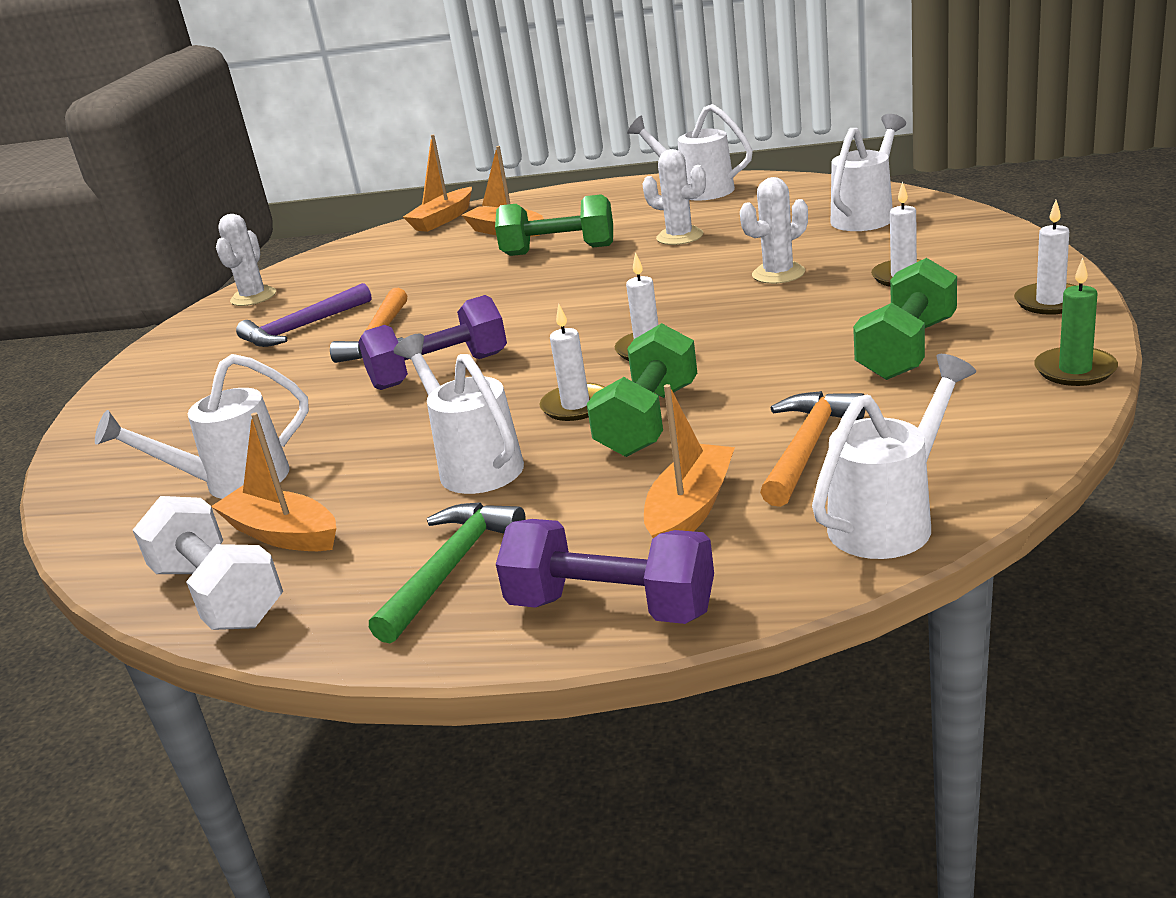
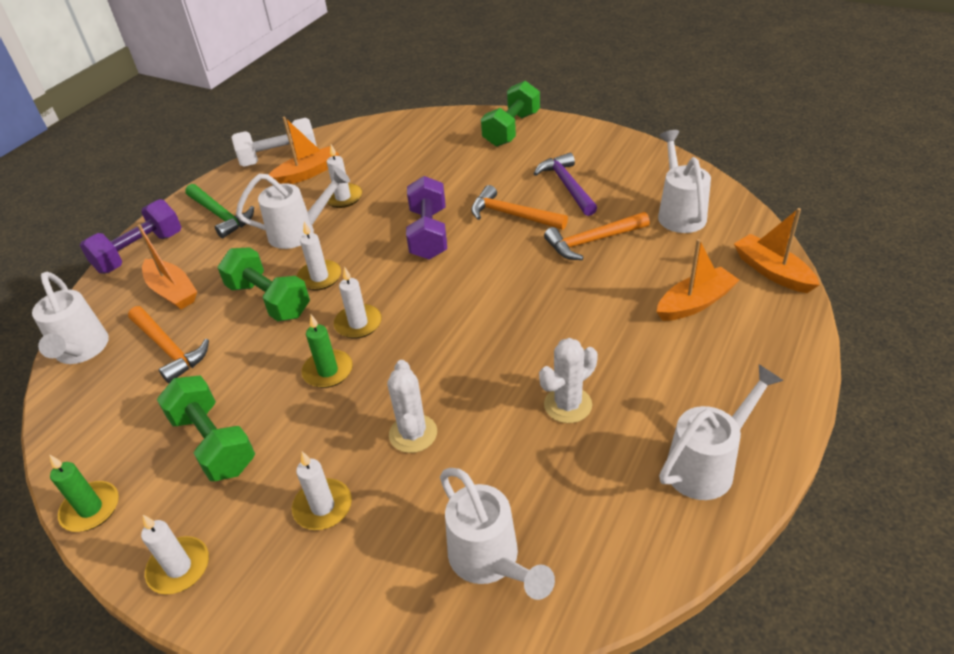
camera: 110 degrees right, 15 degrees up
(234, 482) = (374, 161): white watering can -> white watering can (679, 213)
(253, 297) = (655, 167): white cactus -> none
(360, 466) = (343, 197): none -> white candle
(421, 287) = (593, 241): none -> orange hammer
(559, 250) = (606, 324): green dumbbell -> green dumbbell (511, 129)
(740, 336) = (328, 371): none -> green candle

